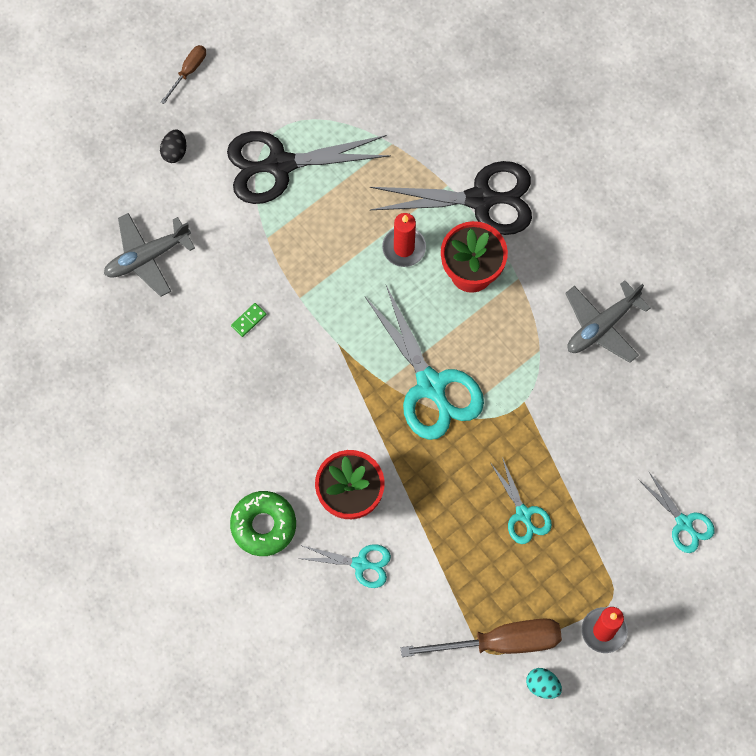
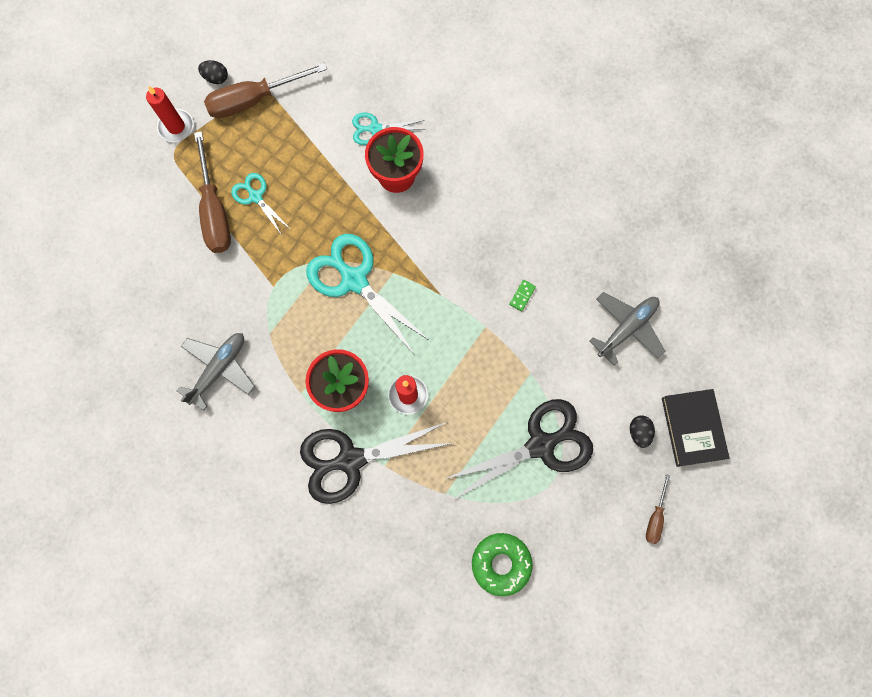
camera: 165 degrees right, 5 degrees up
(117, 142) = (693, 428): none -> black book
(263, 525) = (458, 138): green donut -> green donut (501, 563)
(542, 685) = (216, 78): turquoise egg -> black egg
(574, 509) = (215, 210): none -> brown screwdriver
(684, 523) = (124, 222): turquoise scissors -> none

